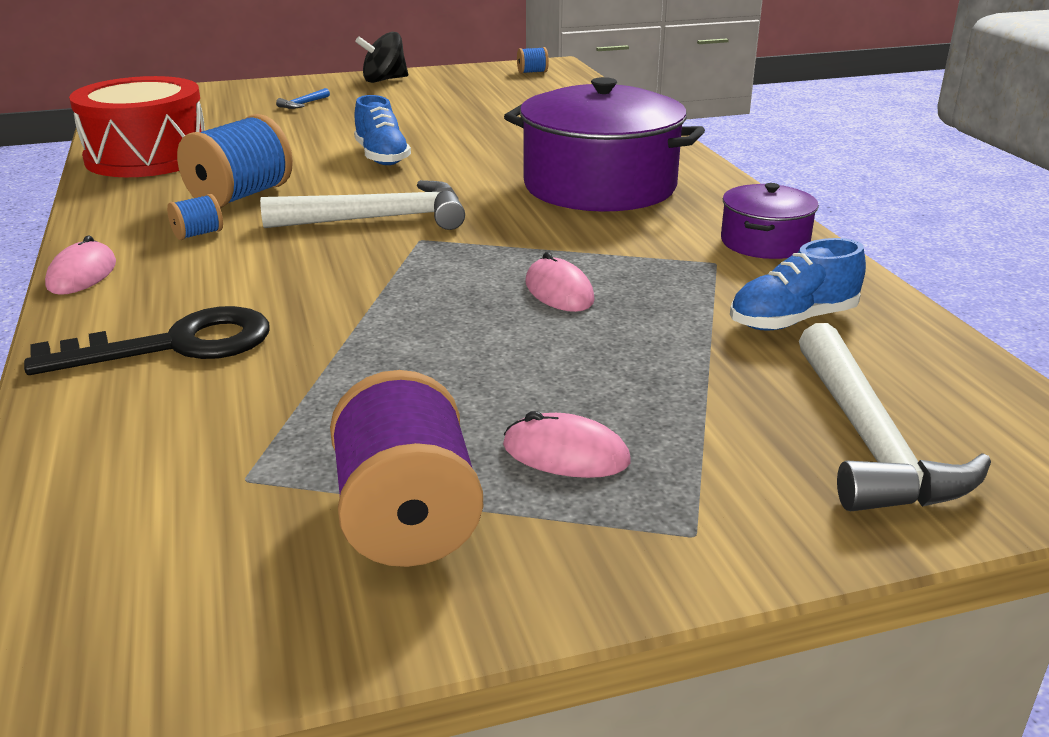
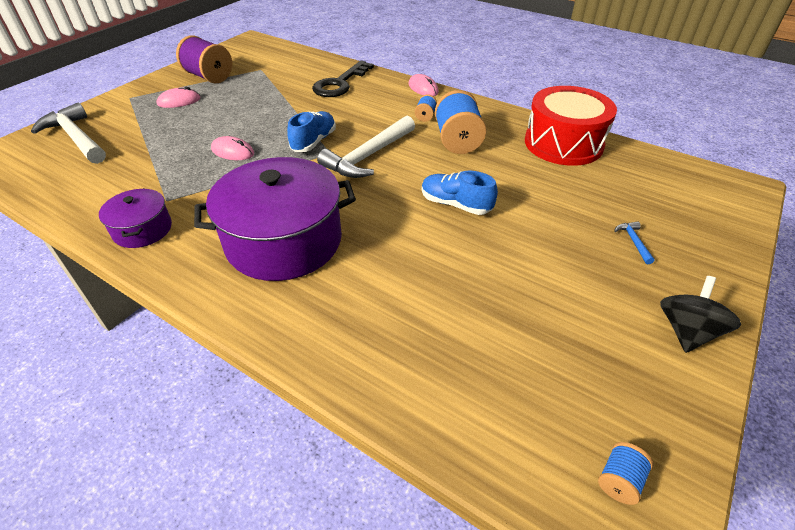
camera: 140 degrees right, 15 degrees up
(792, 320) = (113, 178): blue shoe -> blue shoe (314, 142)

